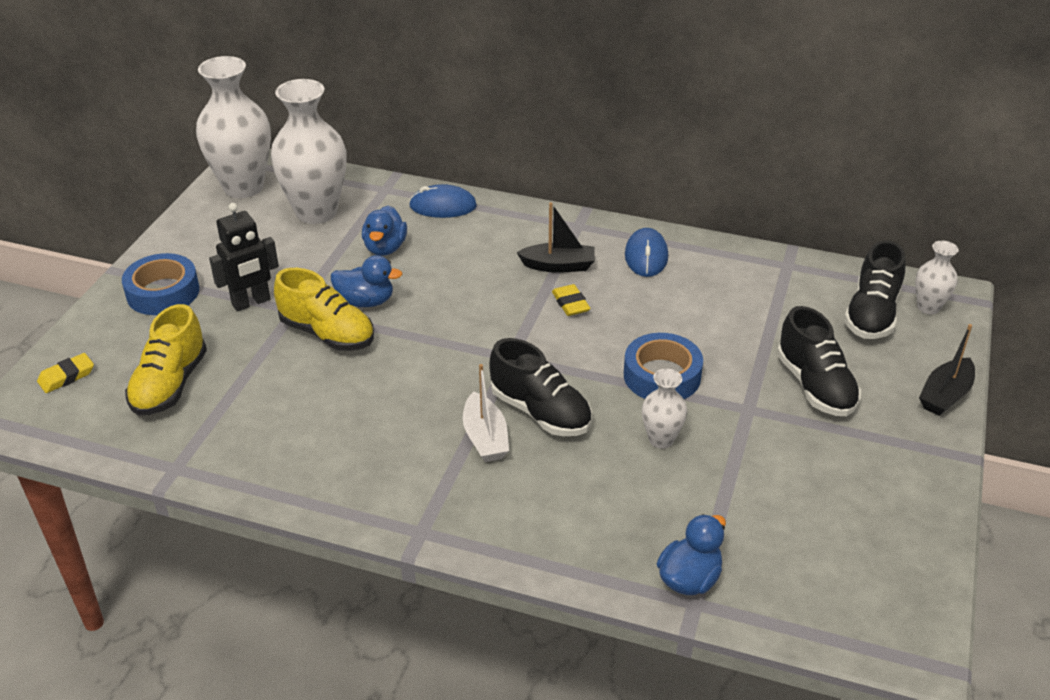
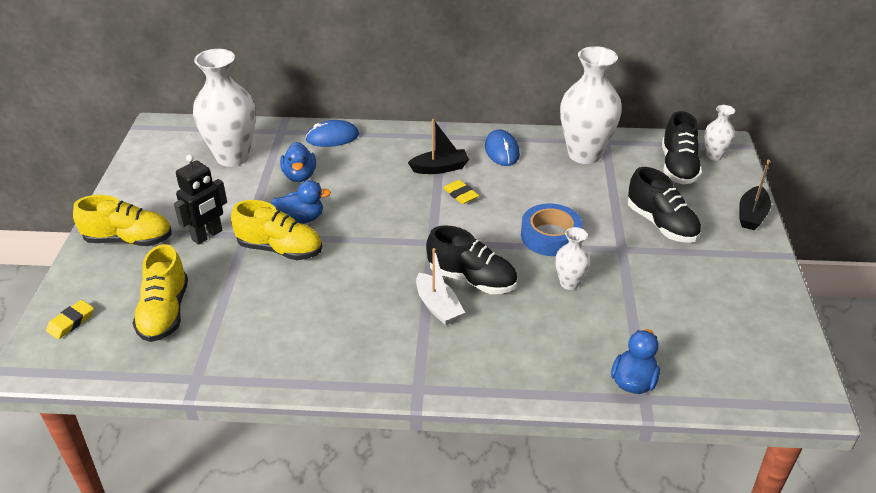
camera: 15 degrees left, 0 degrees up
(163, 292) = (129, 240): blue tape -> yellow shoe
(243, 187) = (164, 146): white vase -> white vase (584, 154)

